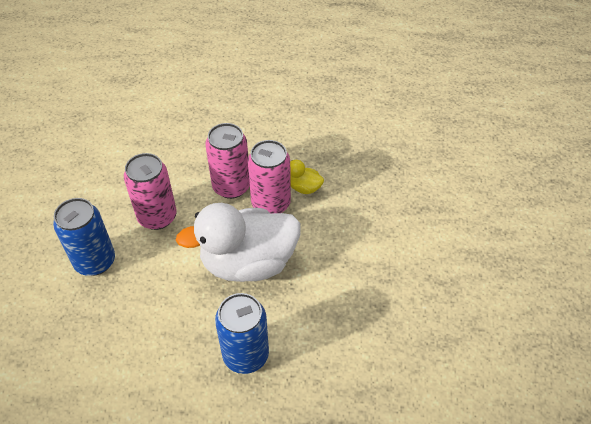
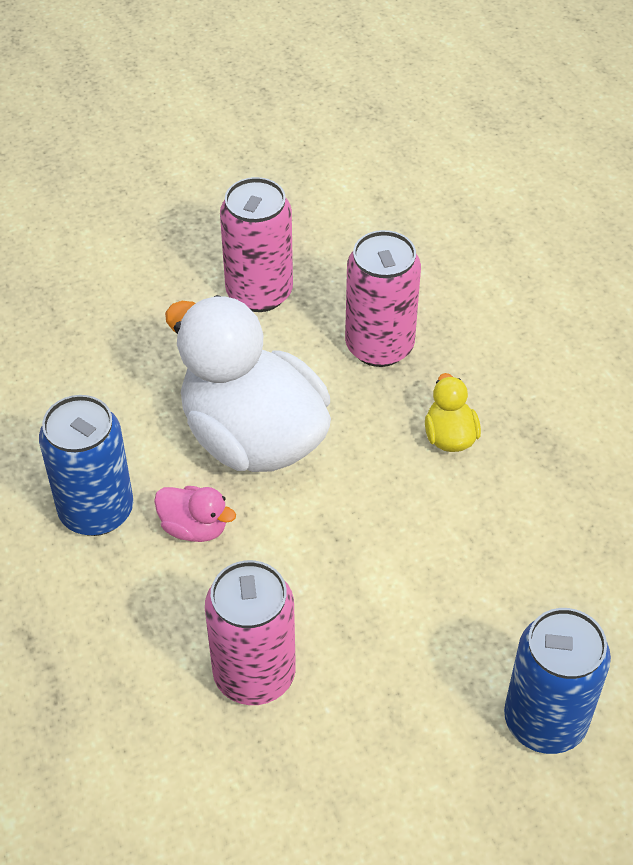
camera: 60 degrees right, 0 degrees up
(95, 261) = (140, 270): blue can -> blue can (545, 721)
(271, 204) = (384, 410): pink can -> pink can (254, 674)
(287, 314) = (194, 527): none -> pink duck

